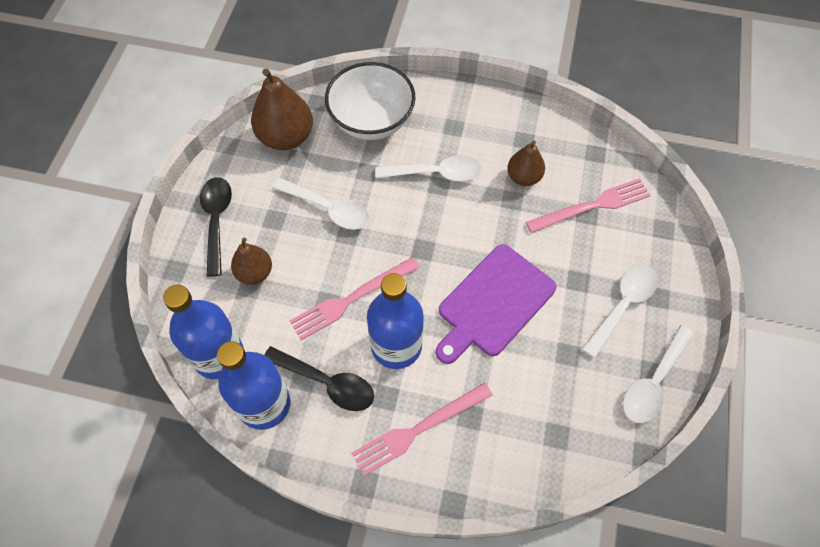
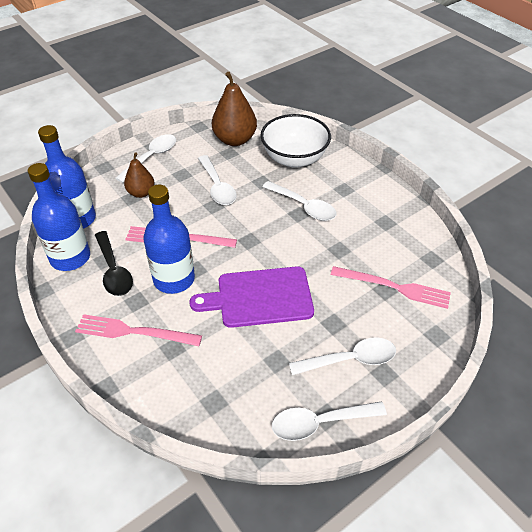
camera: 40 degrees right, 15 degrees down
(217, 221) = (151, 157): black spoon -> white spoon
(523, 177) = (361, 242): brown pear -> none

